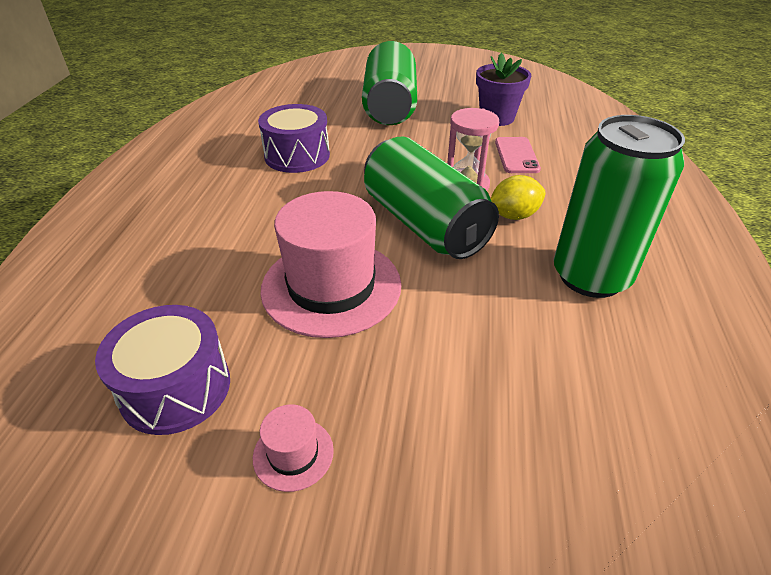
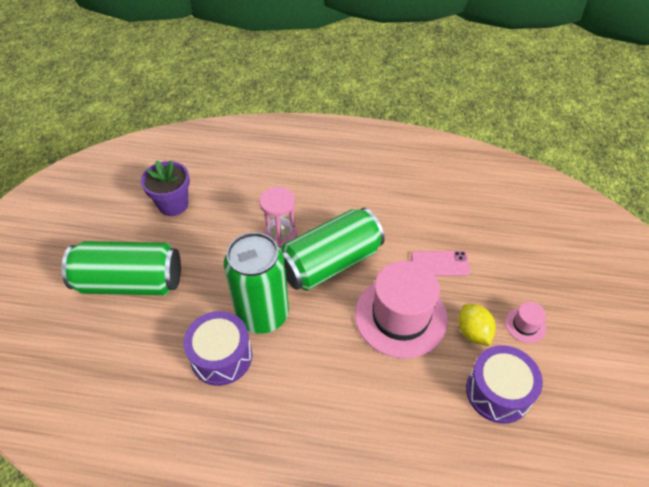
camera: 90 degrees left, 10 degrees up
(513, 215) = (320, 213): yellow lemon -> yellow lemon (473, 332)
(516, 155) = (240, 200): pink phone -> pink phone (440, 264)
(590, 276) = (380, 188): green can -> green can (263, 314)

